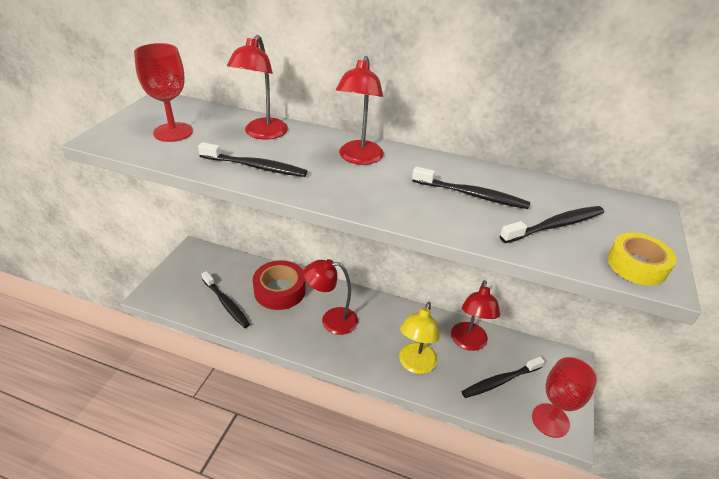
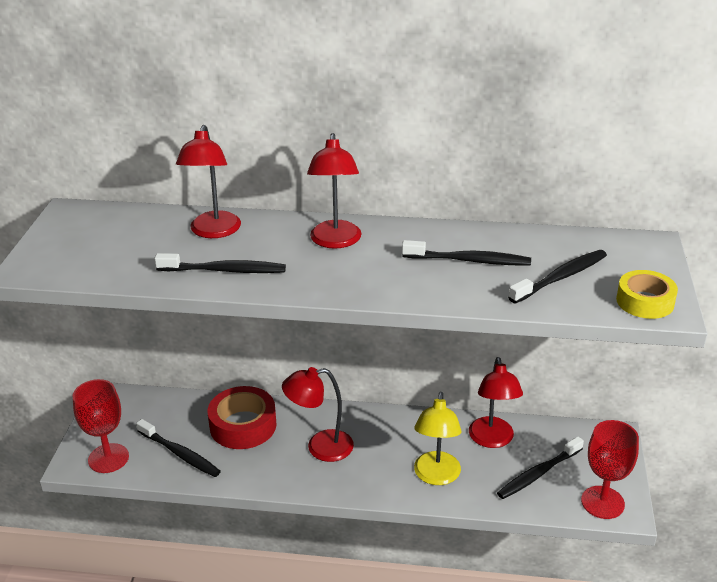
camera: 10 degrees left, 5 degrees down
(173, 132) = (108, 247): red goblet -> red goblet (108, 458)

